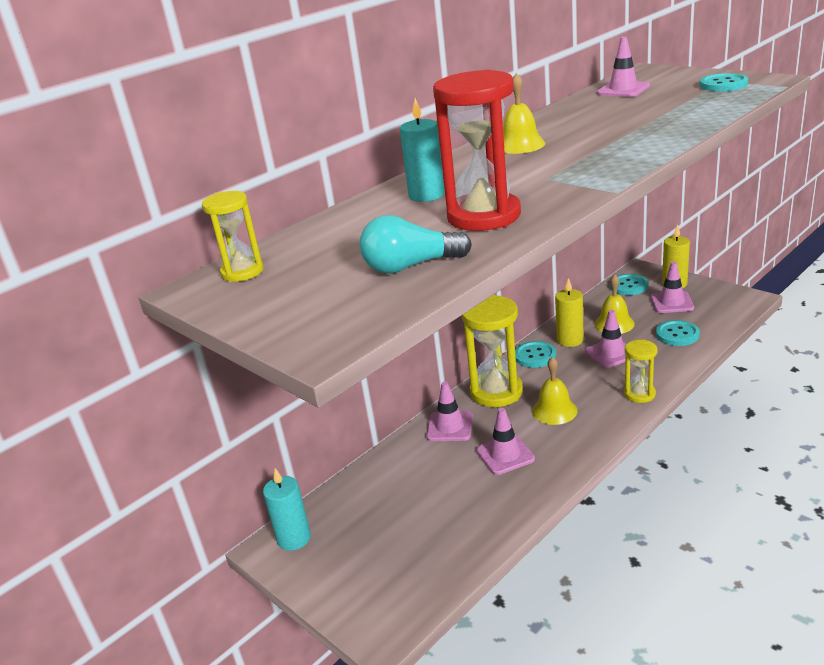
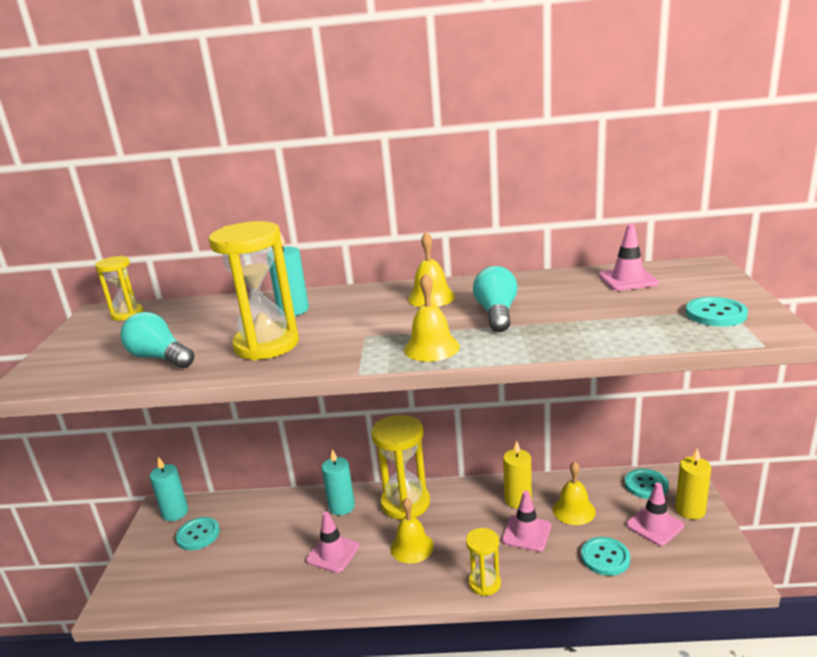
camera: 45 degrees right, 5 degrees down
(450, 427) = (342, 507): pink traffic cone -> turquoise candle
(484, 216) = (266, 345): red hourglass -> yellow hourglass
(535, 356) = (474, 494): turquoise button -> turquoise button (198, 535)
(599, 132) = (496, 313): none -> turquoise light bulb
(618, 162) = (431, 348): none -> yellow bell

